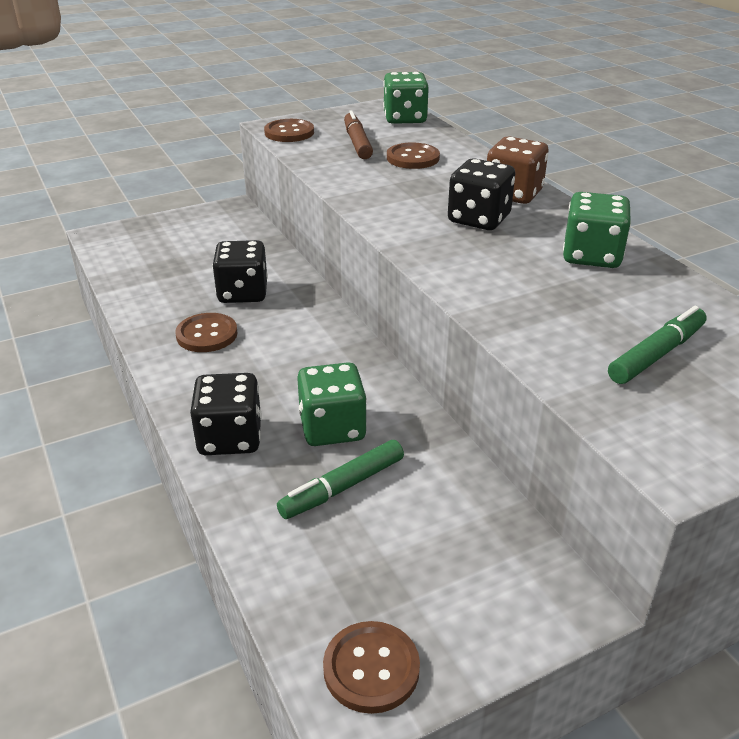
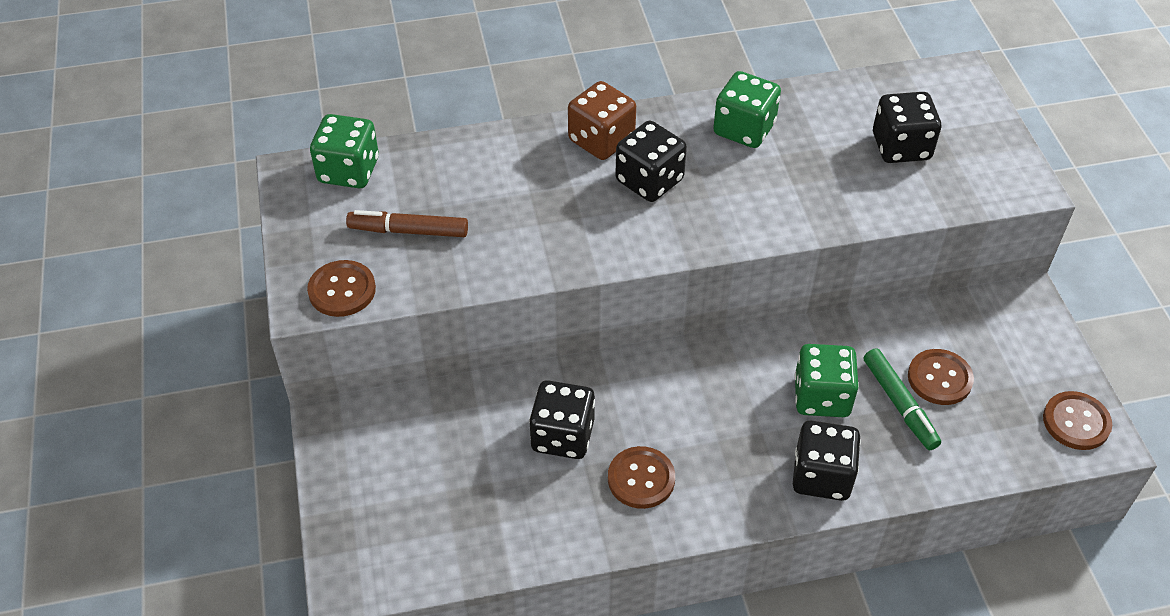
camera: 75 degrees left, 15 degrees up
(413, 158) = (477, 192): brown button -> brown button (939, 378)
(656, 354) = (901, 147): green marker -> black dice

